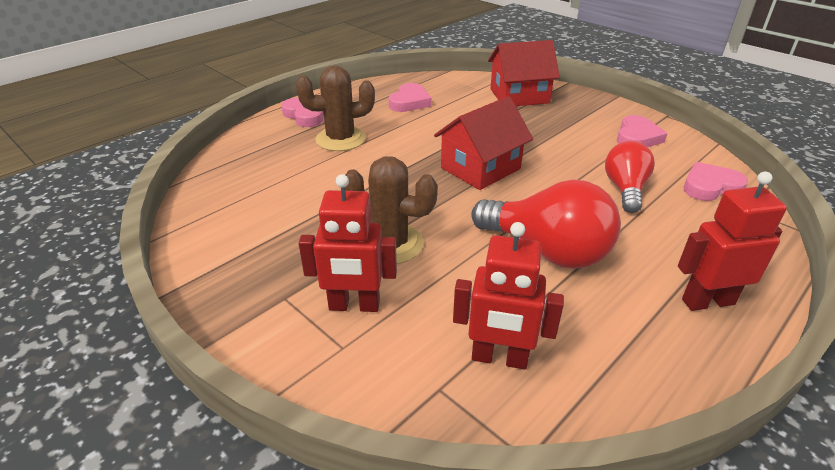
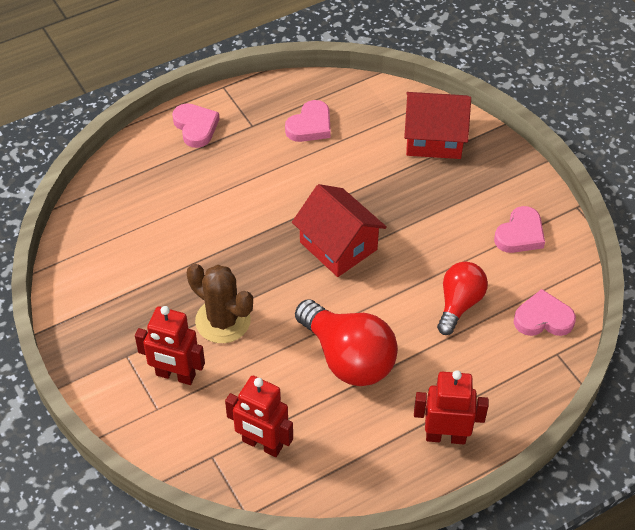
camera: 15 degrees right, 15 degrees up
(340, 139) = (220, 174): brown cactus -> none
(480, 168) = (338, 246): red house -> red house turned 75 degrees clockwise

